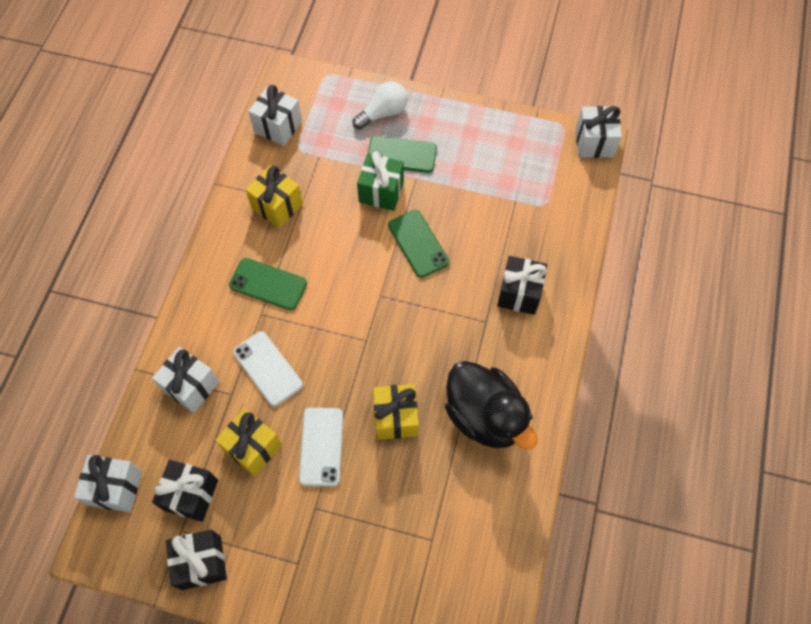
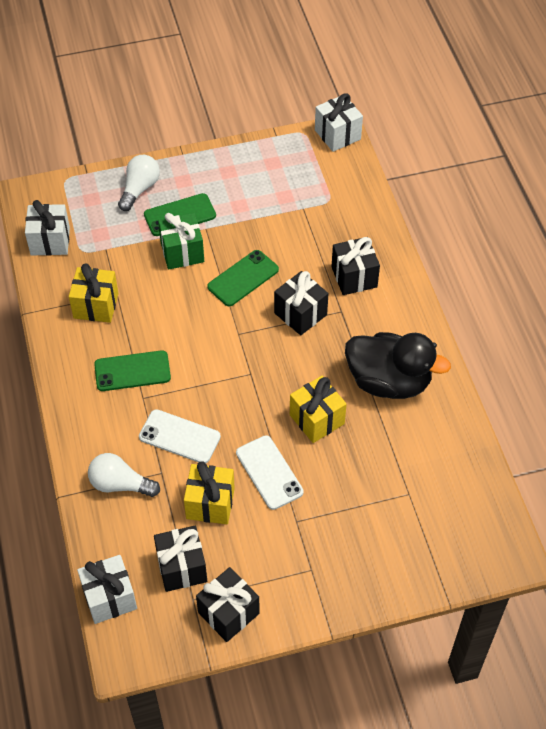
camera: 30 degrees left, 10 degrees down
(191, 386) = (120, 484): white gift -> white light bulb
(418, 243) = (243, 278): green phone -> green phone turned 75 degrees counterclockwise
(447, 305) = (300, 314): none -> black gift

